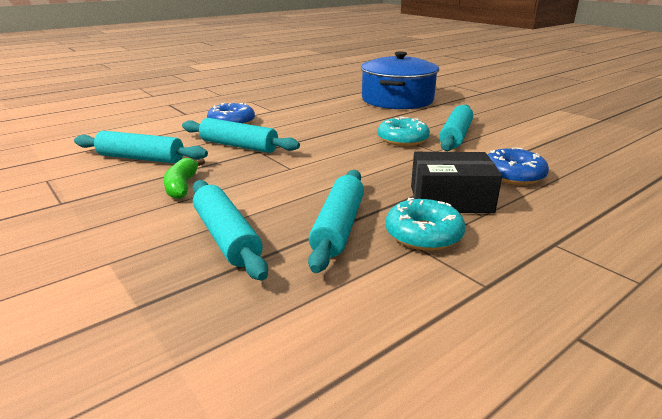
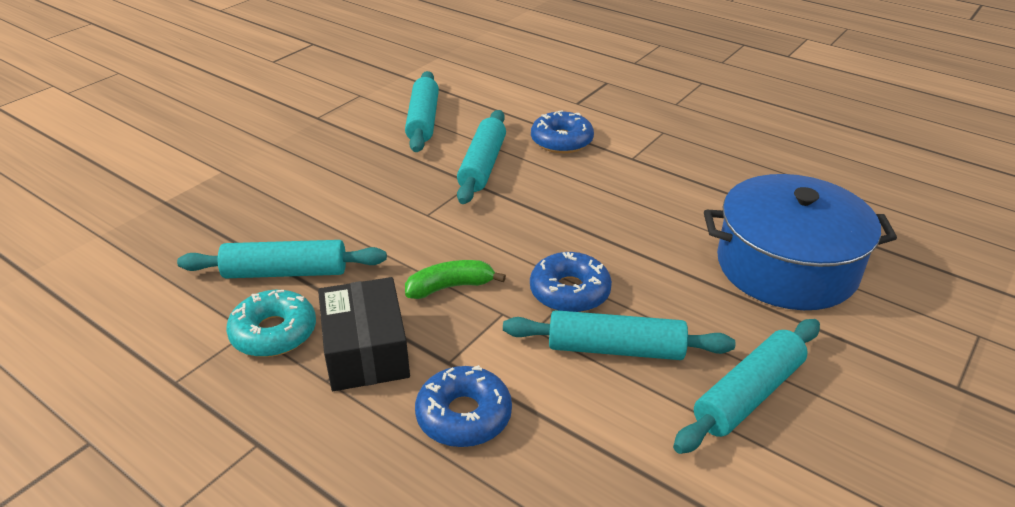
camera: 75 degrees right, 10 degrees up
(182, 186) = (361, 162): green banana -> green banana (450, 287)
(227, 237) = (262, 212): turquoise rolling pin -> turquoise rolling pin (748, 395)
(402, 139) = (569, 292): turquoise donut -> blue donut

